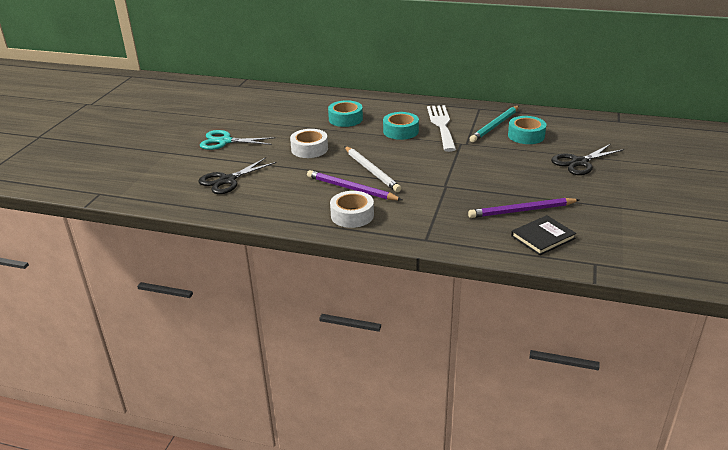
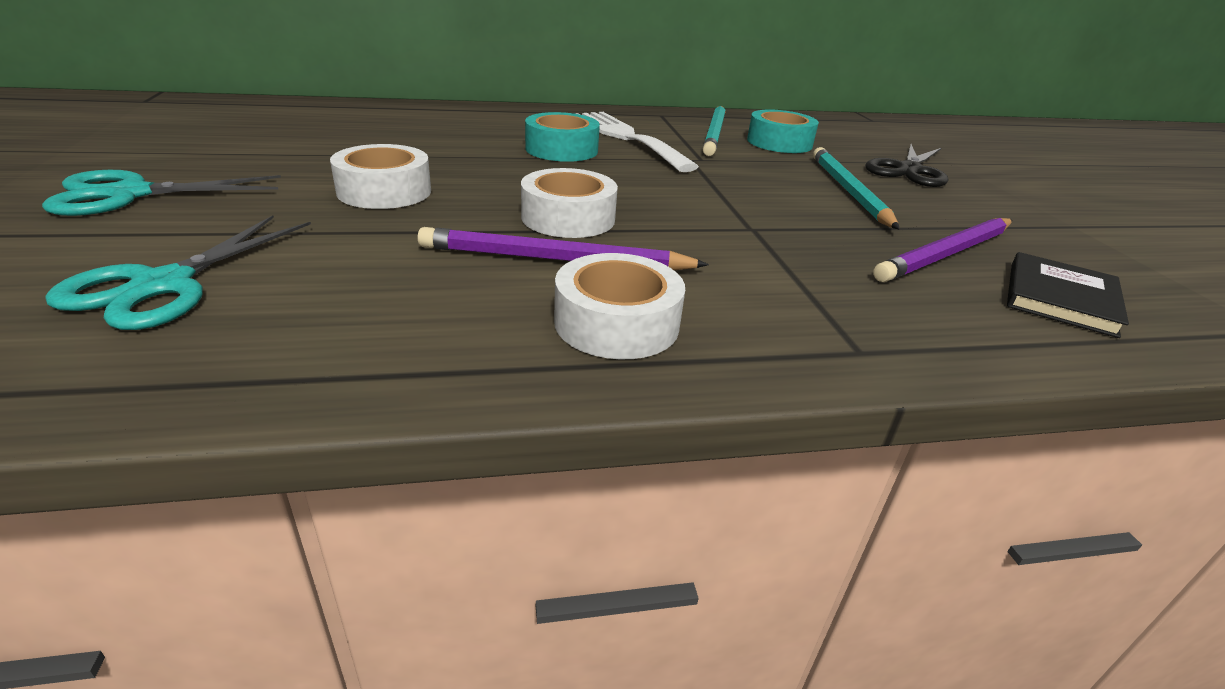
camera: 30 degrees left, 0 degrees up
(227, 180) = (163, 285): black scissors -> turquoise scissors
(345, 119) = (431, 138): turquoise tape -> none
(371, 171) = (568, 218): white pencil -> white tape
(522, 172) = (849, 191): none -> turquoise pencil

